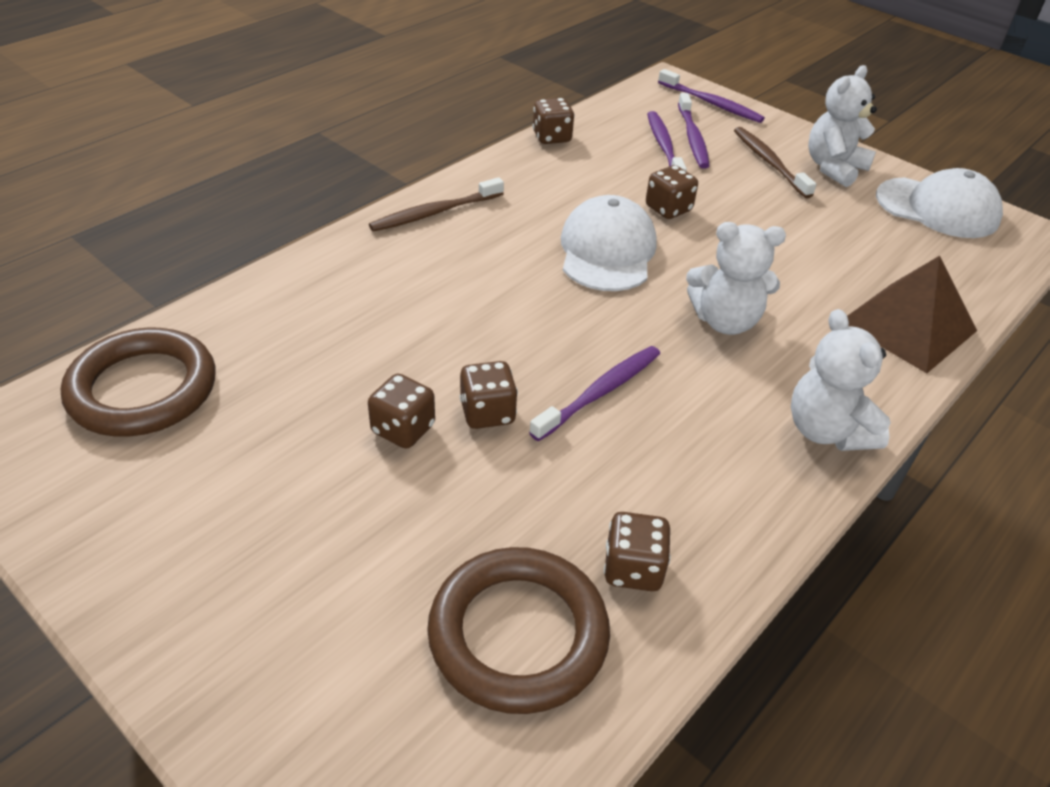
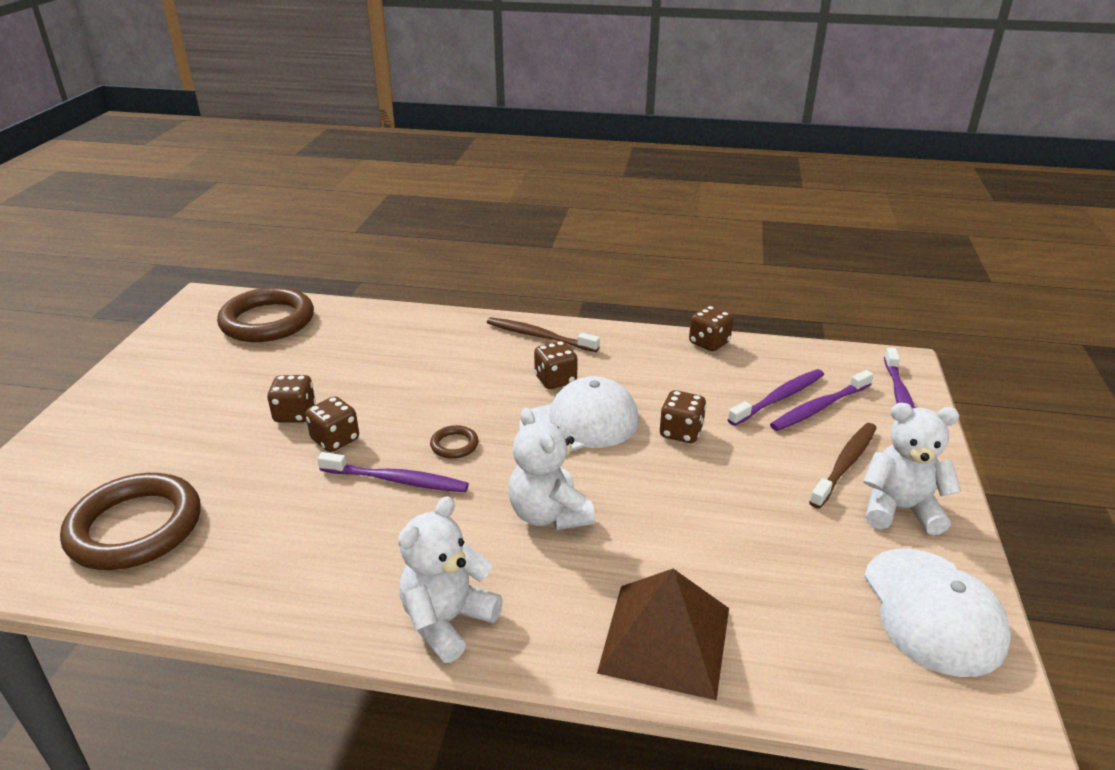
camera: 60 degrees right, 10 degrees down
(574, 335) = (454, 445): none -> brown ring
(633, 569) = (217, 559): brown dice -> brown dice (555, 380)

